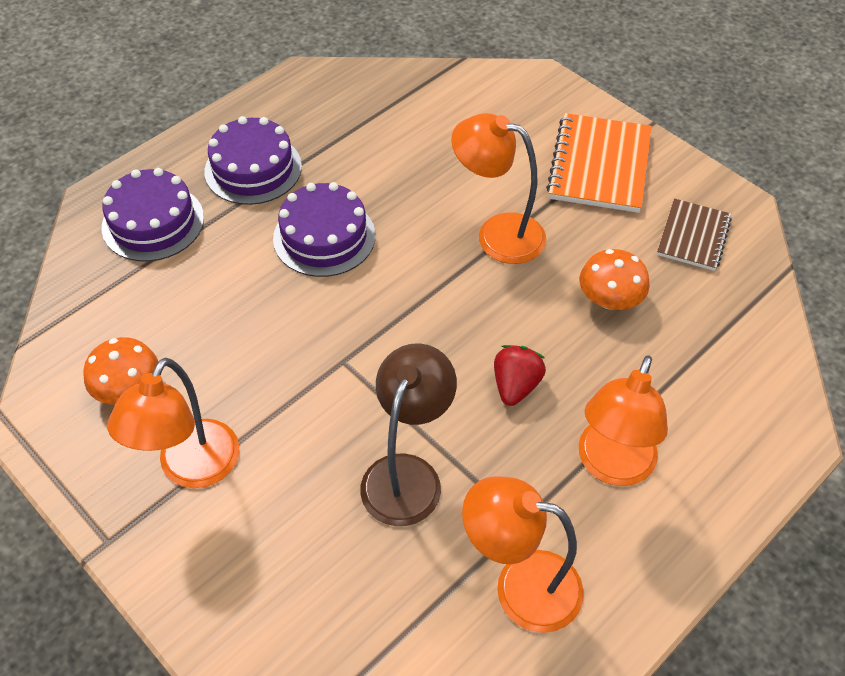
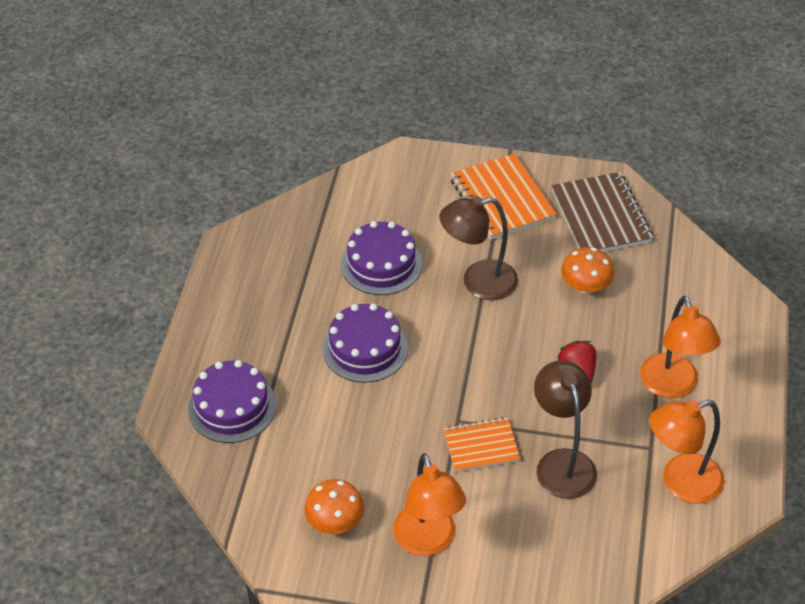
camera: 35 degrees left, 5 degrees down
(253, 169) = (265, 329): purple cake -> purple cake (381, 264)
(340, 403) = (481, 446): none -> orange notebook
(497, 234) = (478, 282): orange lamp -> brown lamp
(693, 236) = (601, 216): brown notebook -> brown notebook, size x1.61

